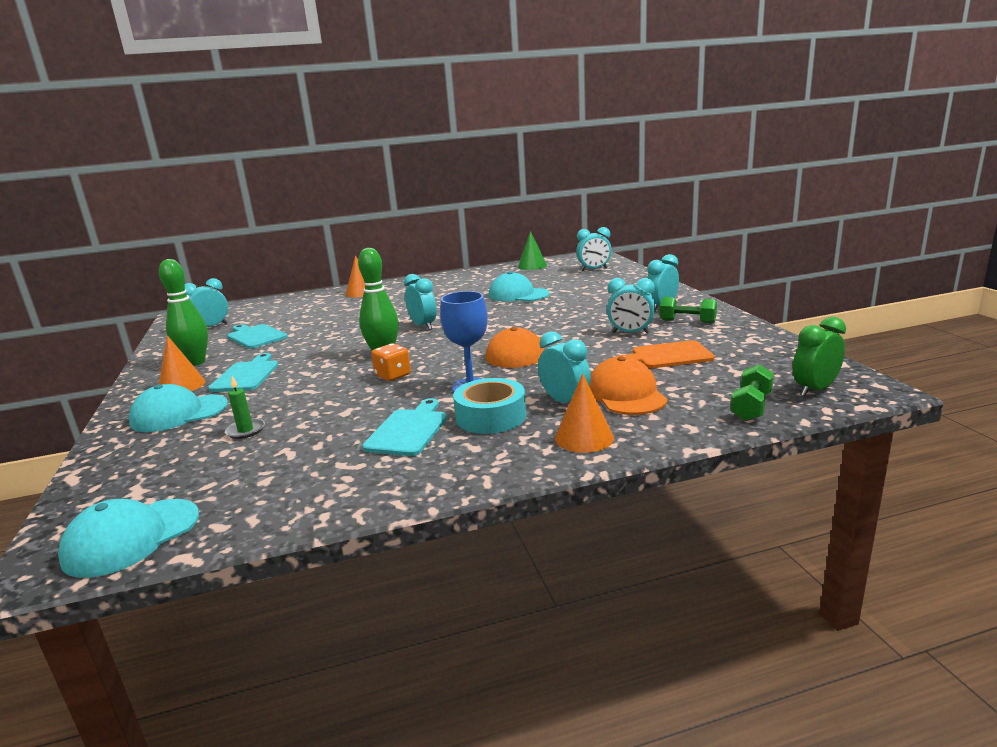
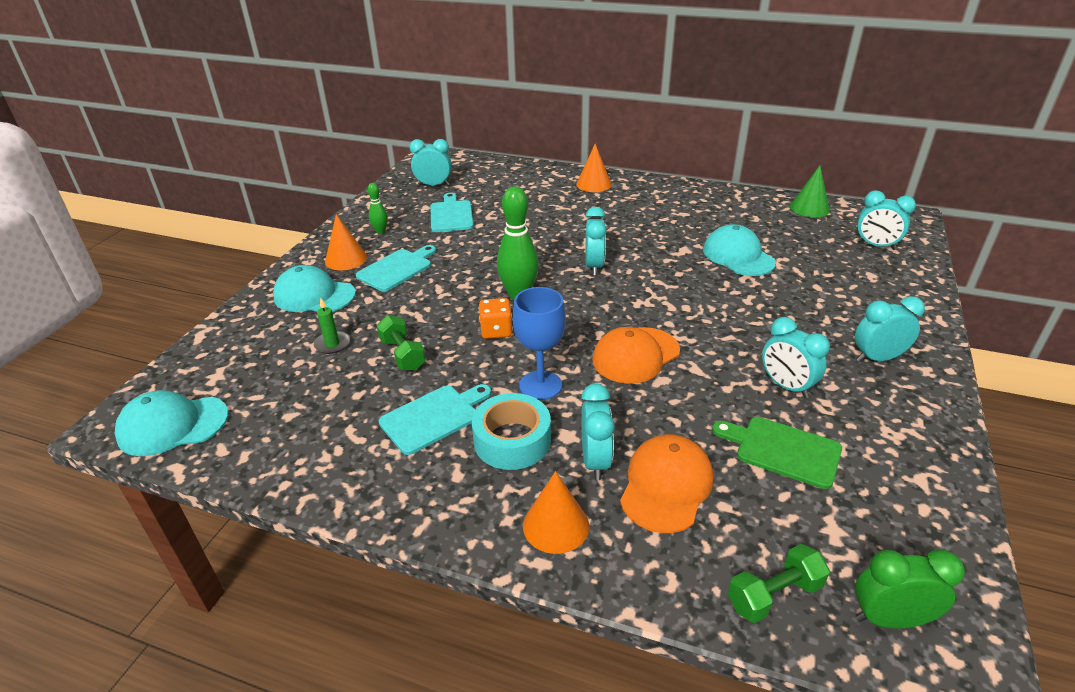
camera: 35 degrees right, 15 degrees up
(195, 362) = (380, 231): green bowling pin -> green bowling pin, size x0.52
(668, 356) = (783, 450): orange cutting board -> green cutting board
(687, 321) = (879, 401): green dumbbell -> green dumbbell (402, 354)

